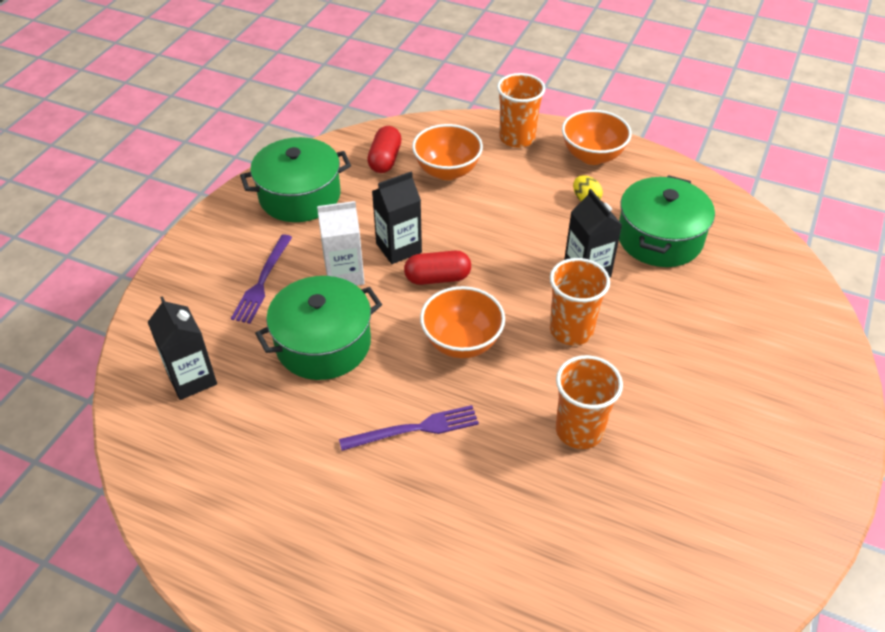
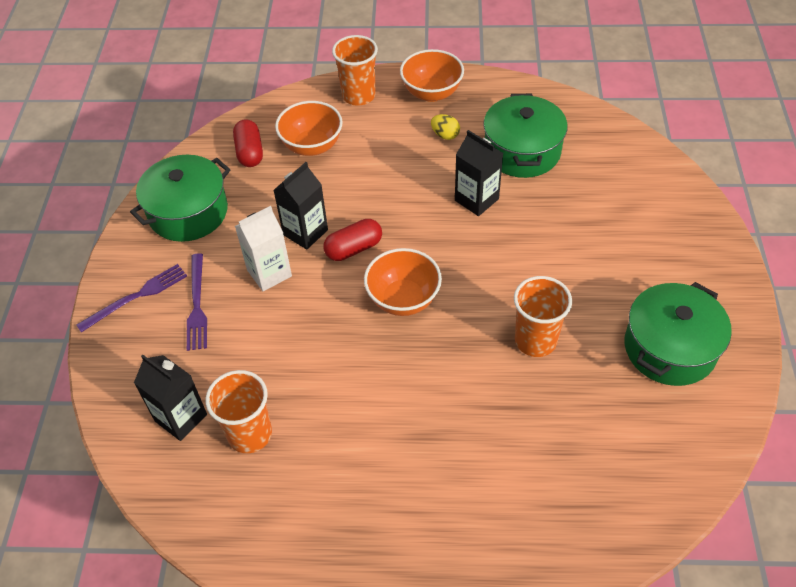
camera: 20 degrees left, 5 degrees up
(323, 344) = (284, 343): green pot -> green pot (669, 348)
(414, 429) = (402, 389): purple fork -> purple fork (136, 297)
(571, 330) = (488, 257): orange cup -> orange cup (249, 434)

